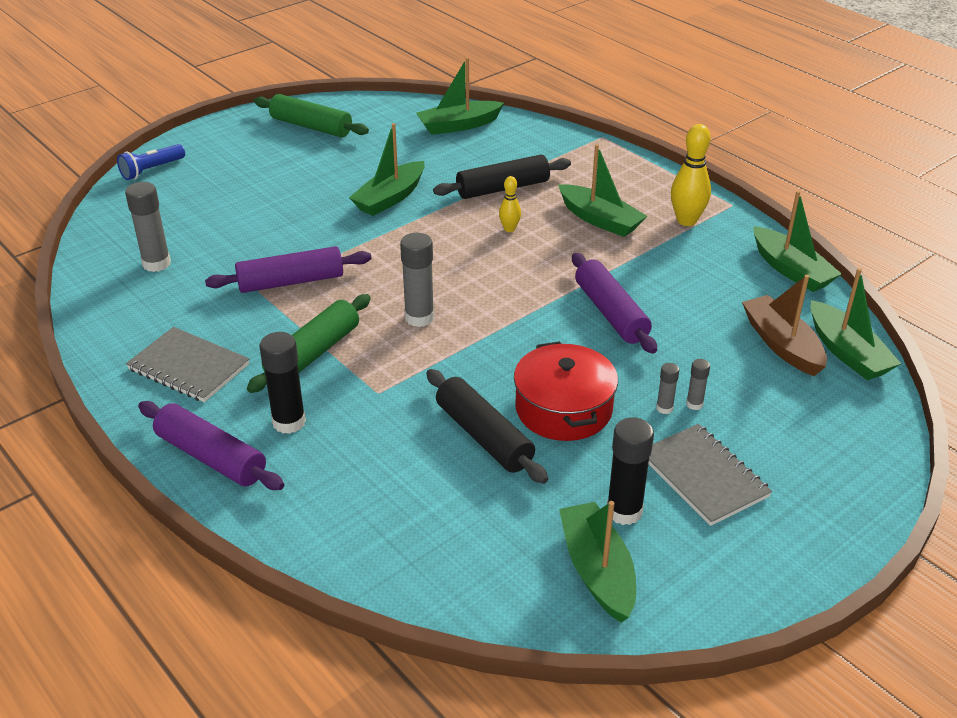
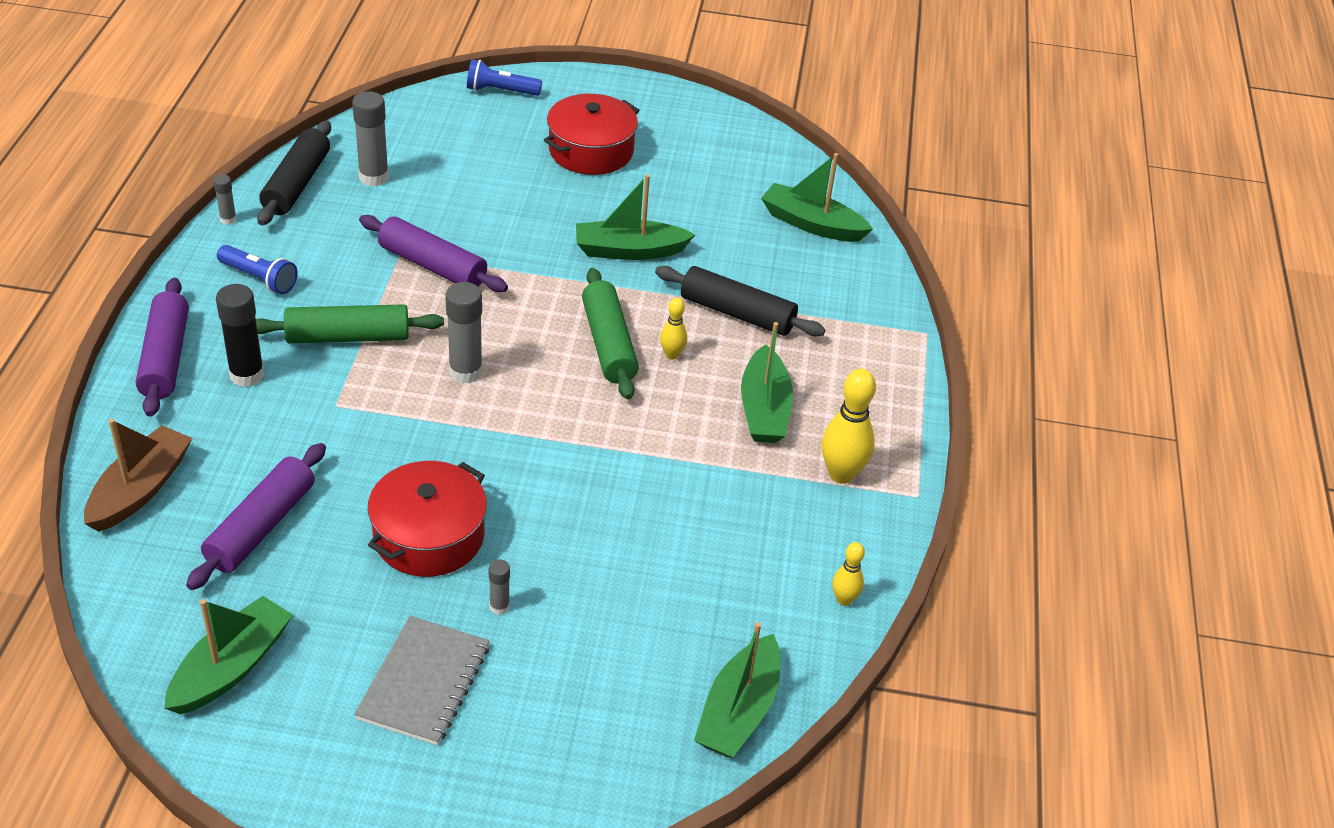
camera: 45 degrees right, 5 degrees up
(188, 367) = (260, 278): grey notebook -> blue flashlight
(270, 166) = (591, 150): none -> red pot
(311, 126) = (685, 135): green rolling pin -> green rolling pin (608, 344)
(483, 436) = (340, 503): black rolling pin -> black rolling pin (296, 184)
(610, 313) = (611, 495): purple rolling pin -> purple rolling pin (261, 526)
(624, 511) = (324, 648): black glue stick -> none
(694, 404) = (527, 626): grey glue stick -> grey glue stick (228, 219)
(782, 344) = (696, 650): brown boat -> brown boat (140, 489)
(791, 270) = (844, 599): green boat -> yellow bowling pin

